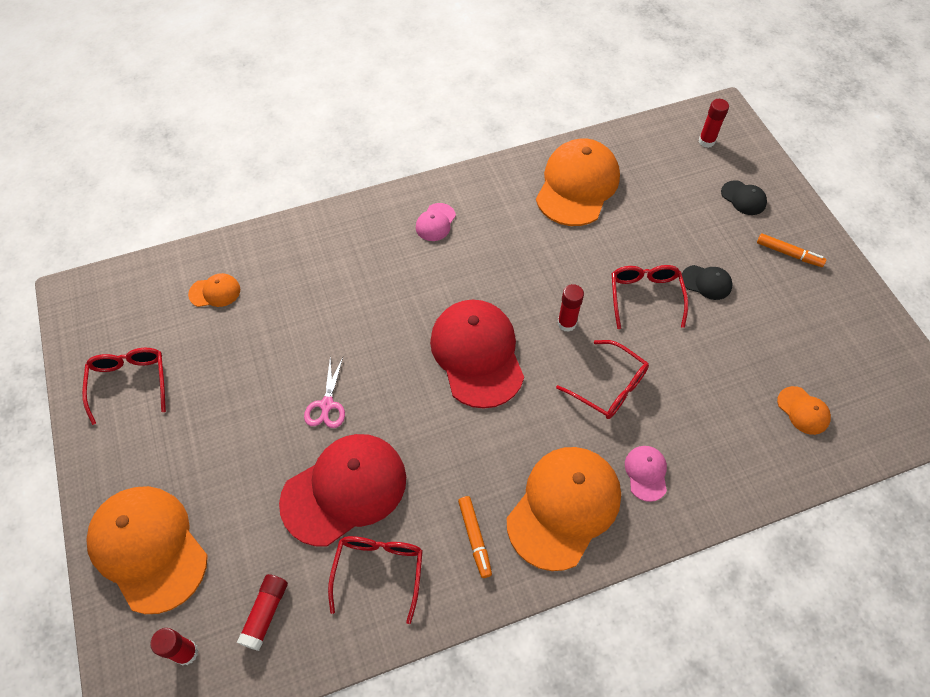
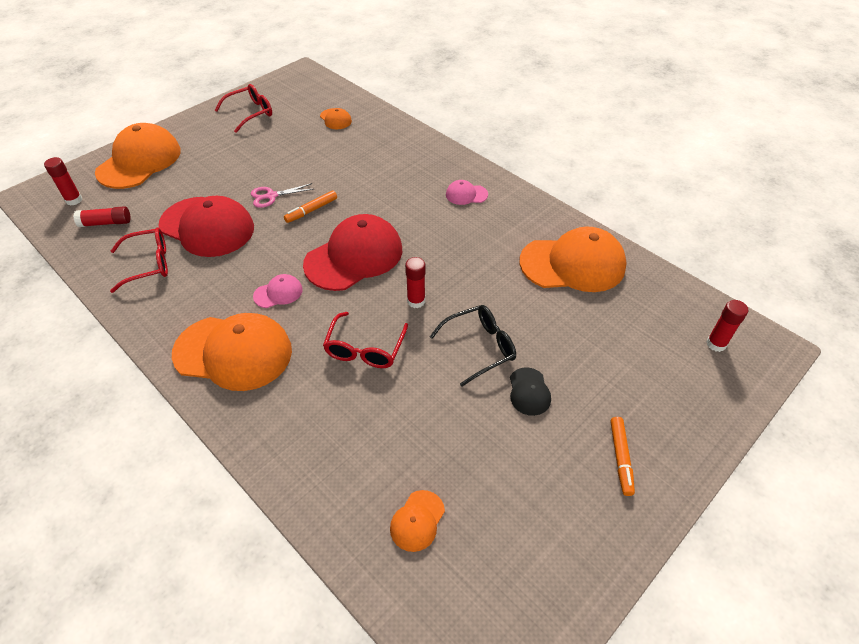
camera: 65 degrees right, 10 degrees down
(475, 538) = (189, 306): orange marker -> orange marker (311, 210)
(645, 296) = (480, 347): red glasses -> black glasses
(646, 473) = (287, 400): pink cap -> pink cap (278, 293)
(743, 198) = (665, 396): black cap -> none

